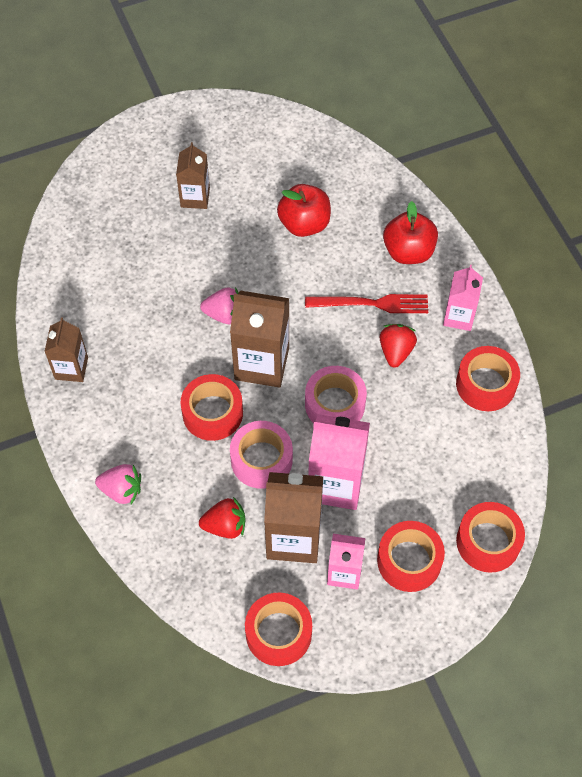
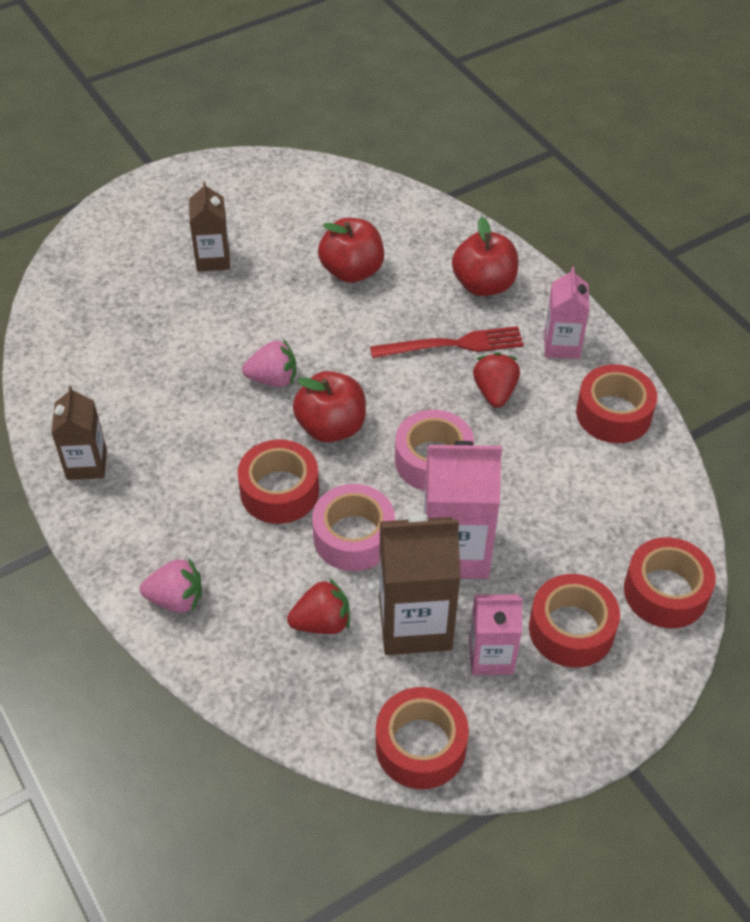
camera: 10 degrees left, 10 degrees down
(262, 363) = (331, 427): brown carton -> red apple

